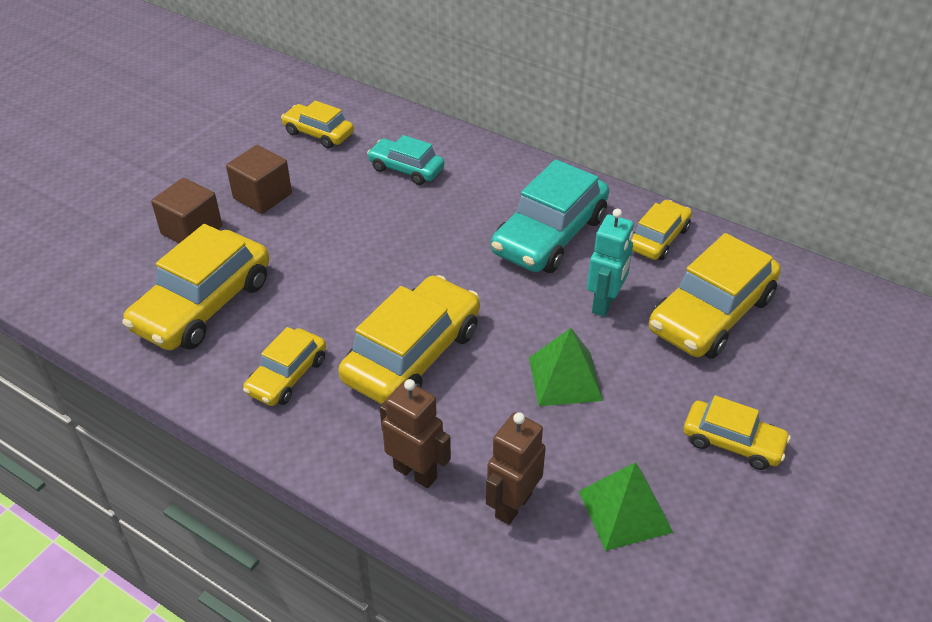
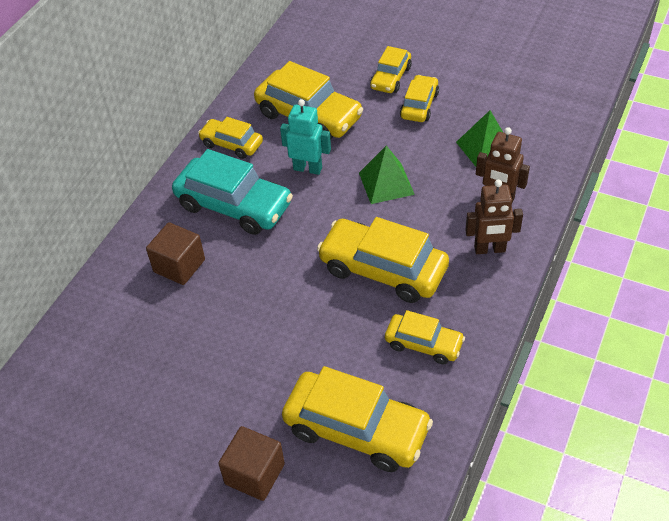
camera: 95 degrees left, 5 degrees up
(262, 196) = (195, 425): brown cube -> brown cube (179, 266)
(318, 133) = (86, 402): yellow car -> yellow car (391, 78)
(406, 169) = (147, 315): turquoise car -> none
(415, 472) = (490, 249): brown robot -> brown robot turned 120 degrees counterclockwise

